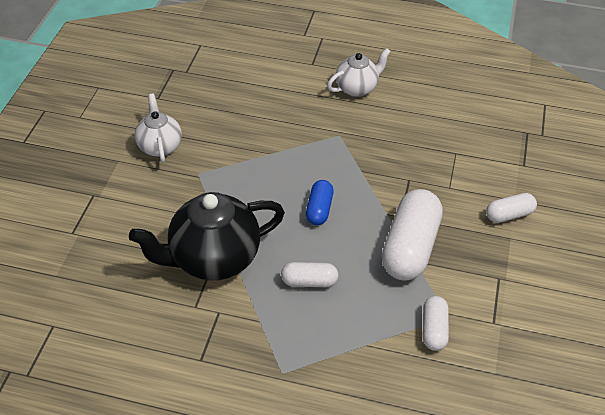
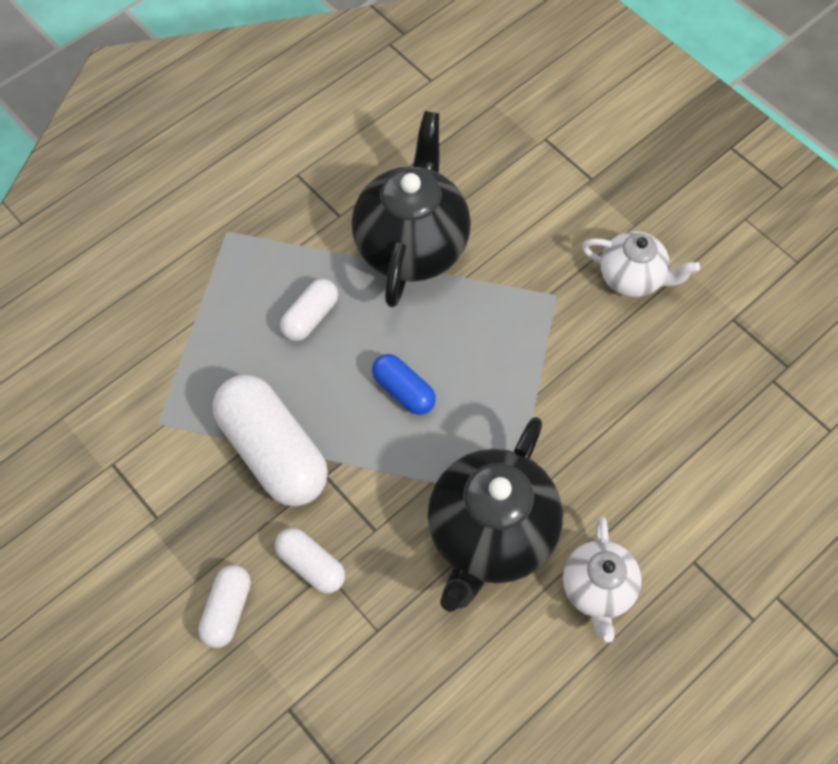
camera: 125 degrees right, 15 degrees up
(367, 135) = (490, 534): none -> black teapot
(434, 329) = (155, 396): white capsule -> white capsule (311, 565)

